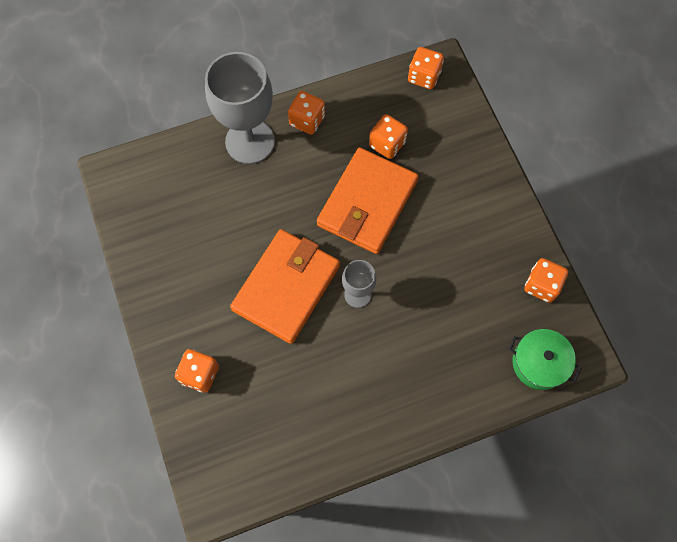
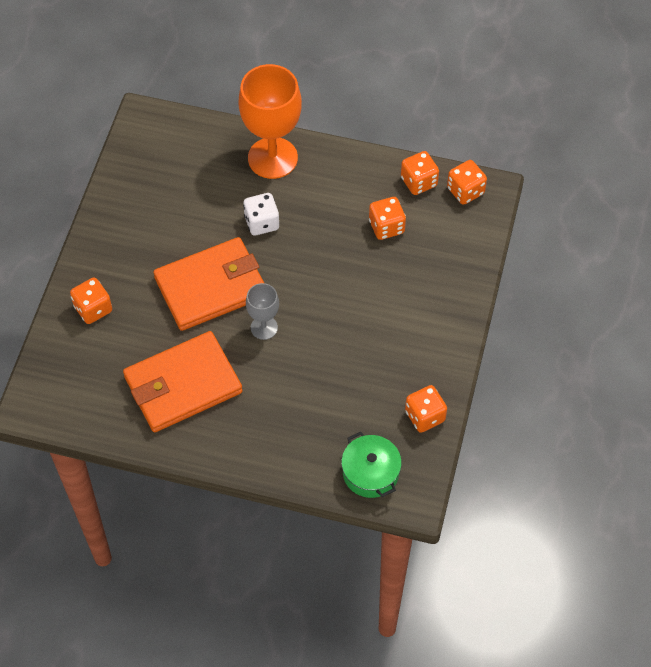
camera: 35 degrees right, 10 degrees down
(250, 141) = (272, 158): grey goblet -> orange goblet
(284, 203) = (262, 223): none -> white dice
(307, 120) = (334, 169): orange dice -> orange dice (419, 182)
(367, 203) = (330, 263): orange wallet -> orange wallet (183, 385)

